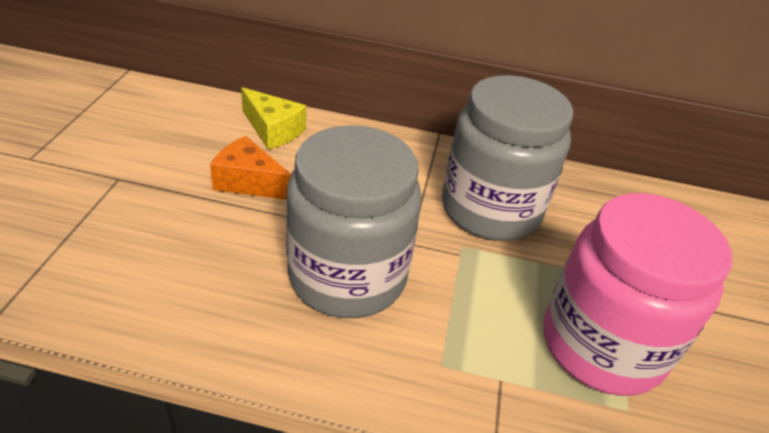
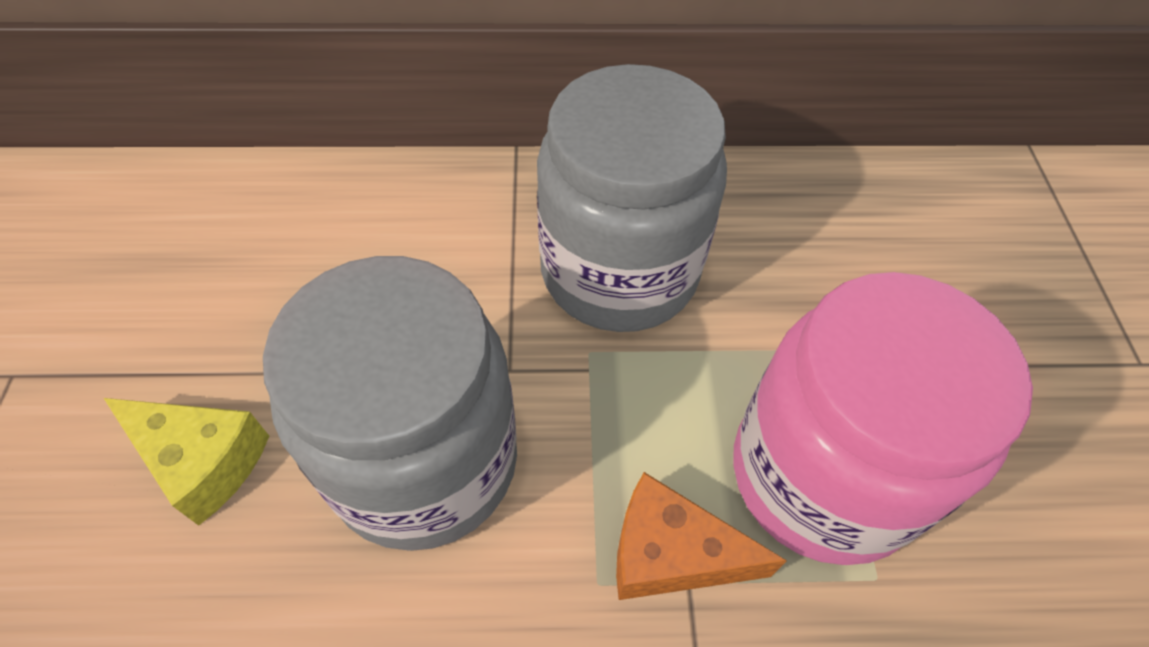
camera: 10 degrees left, 15 degrees up
(249, 182) = (232, 323): orange cheese -> orange cheese (671, 554)
(273, 130) = (252, 209): yellow cheese -> yellow cheese (203, 461)

